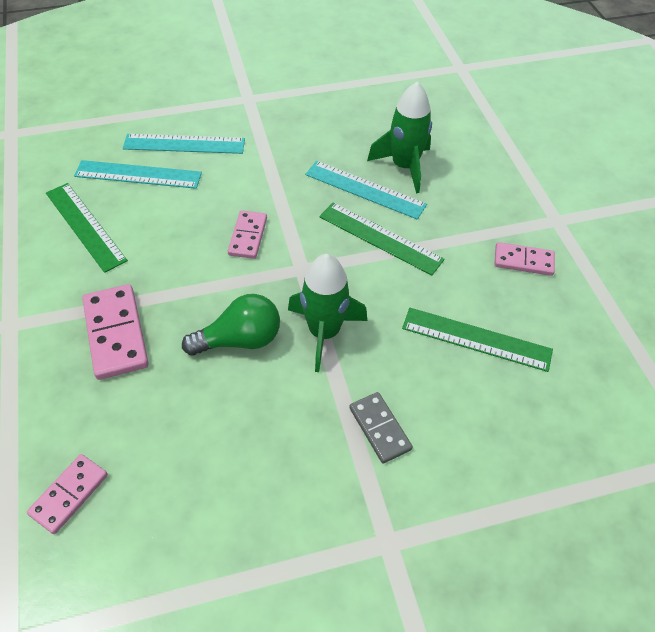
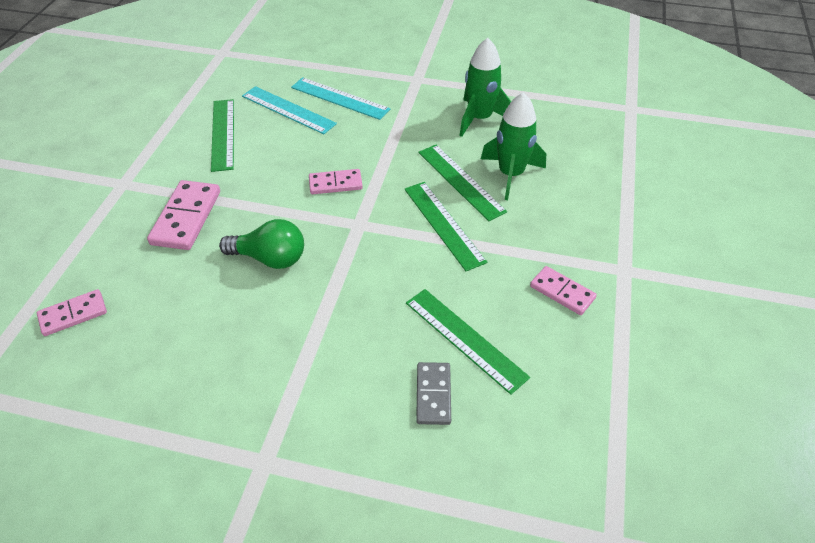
camera: 30 degrees right, 5 degrees down
(248, 236) = (335, 184): pink domino -> pink domino turned 45 degrees clockwise
(324, 332) = (339, 279): green rocket -> green rocket (479, 119)
(365, 189) = (460, 181): turquoise ruler -> green ruler
(379, 428) = (325, 372): grey domino -> grey domino (433, 395)

